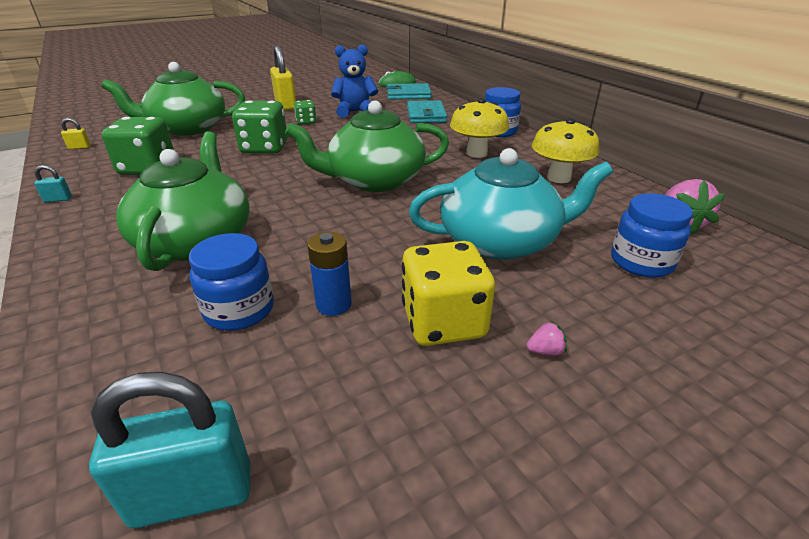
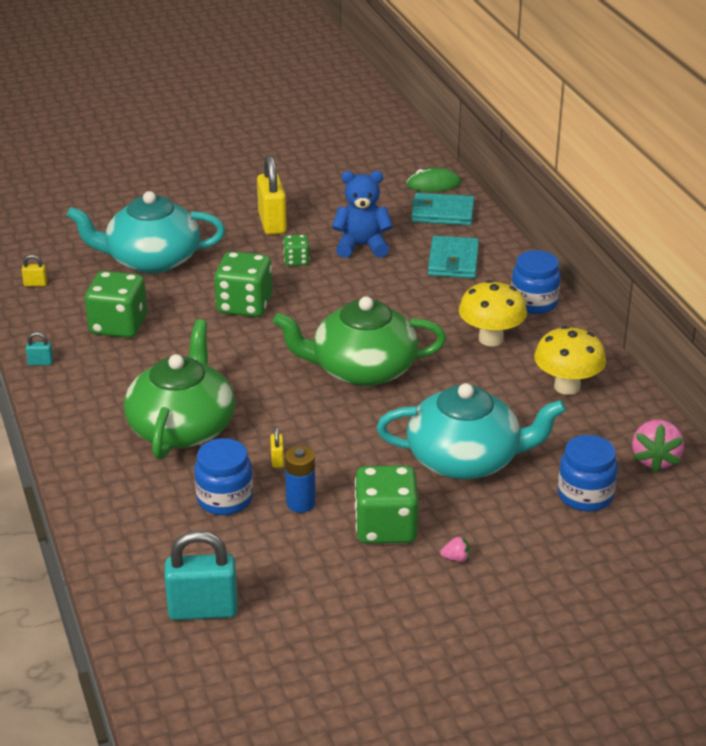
camera: 10 degrees right, 0 degrees up
(187, 128) = (151, 260): green teapot -> turquoise teapot
(301, 261) = (277, 460): none -> yellow padlock
(443, 322) = (386, 527): yellow dice -> green dice

